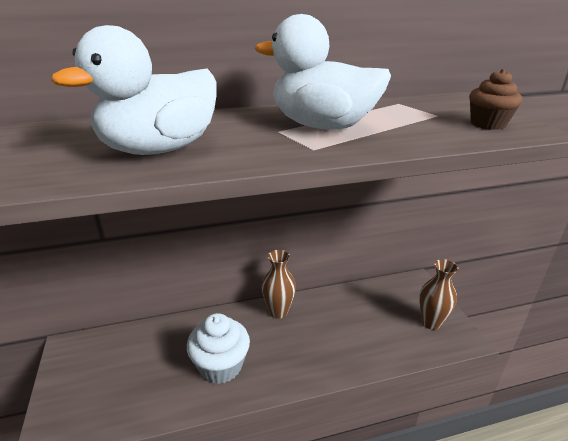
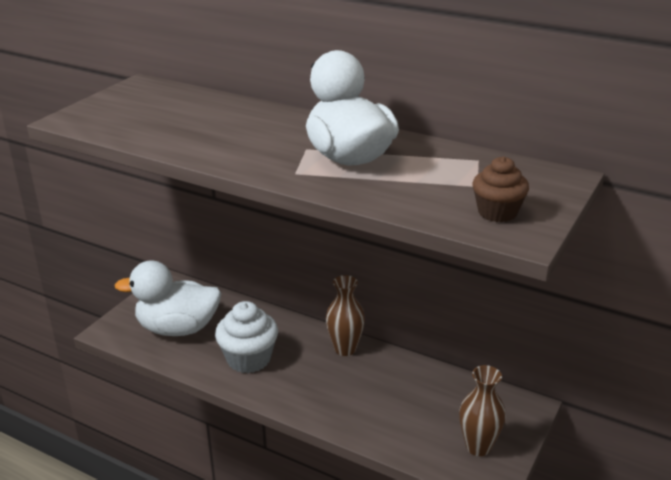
camera: 45 degrees right, 0 degrees up
(160, 149) = (206, 134): white duck -> white duck (178, 328)

